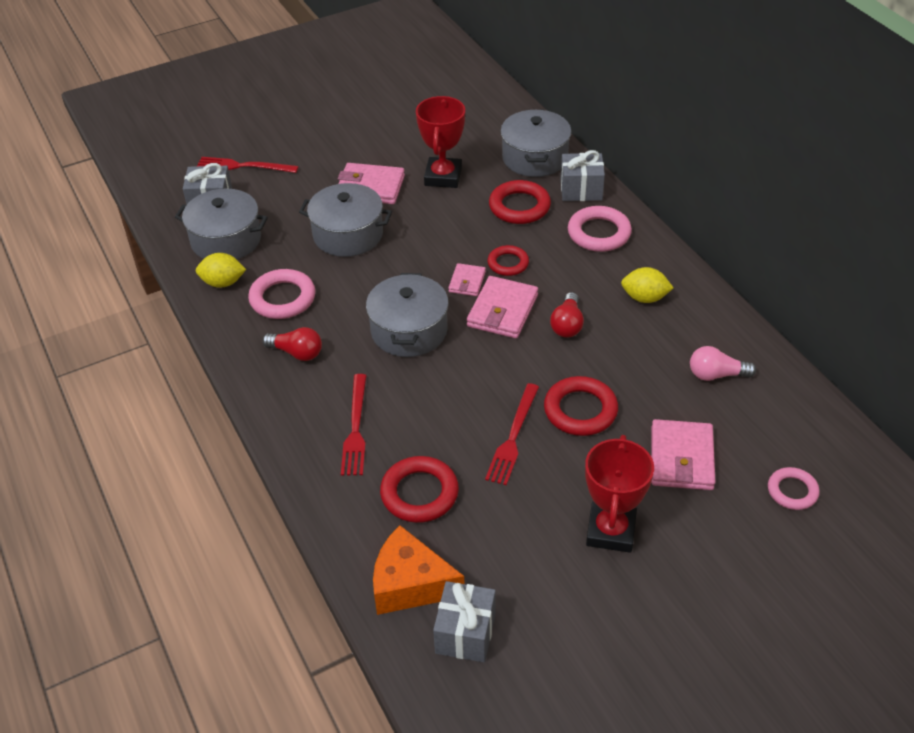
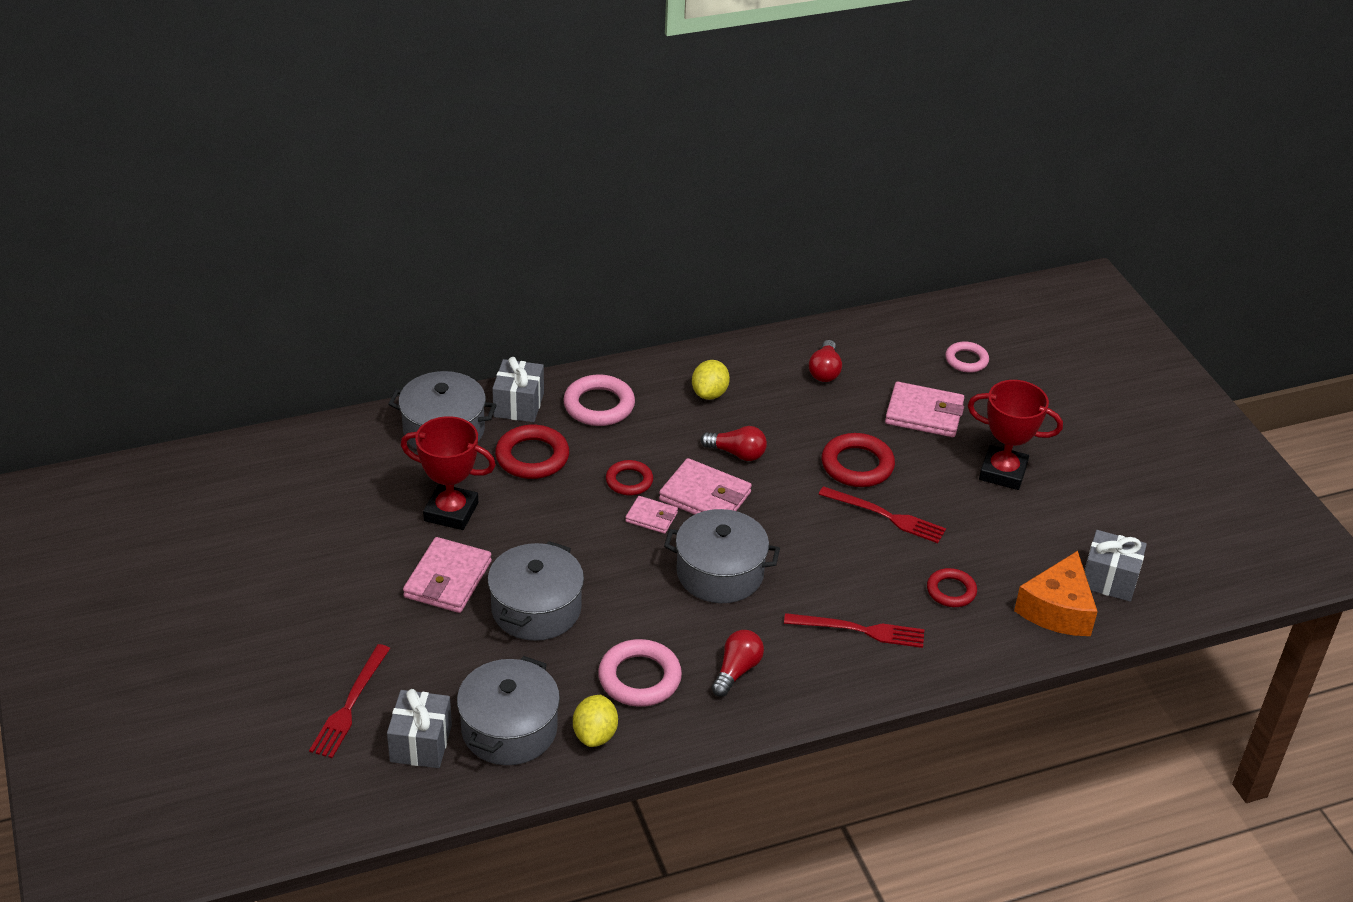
camera: 85 degrees left, 5 degrees down
(419, 493) = (951, 591): red ring -> red ring, size x0.64
(716, 375) = (825, 371): pink light bulb -> red light bulb

